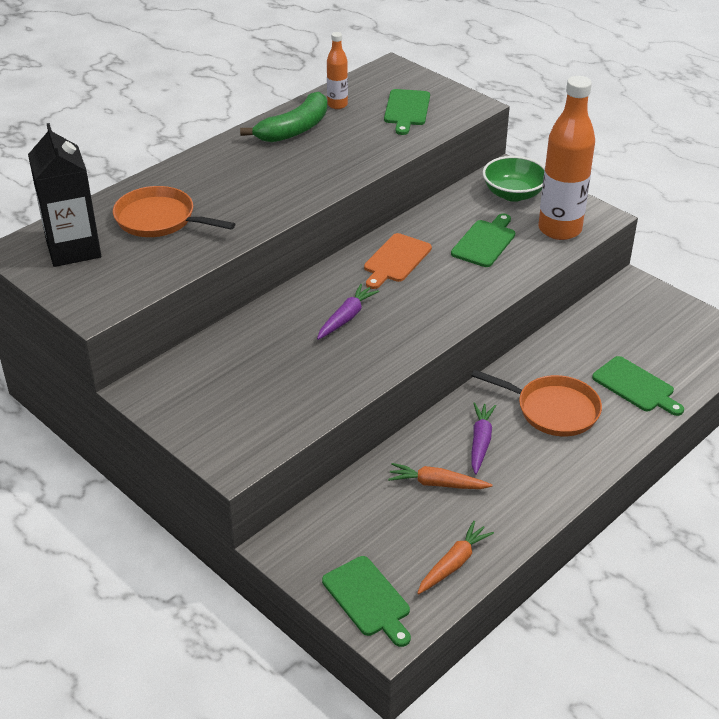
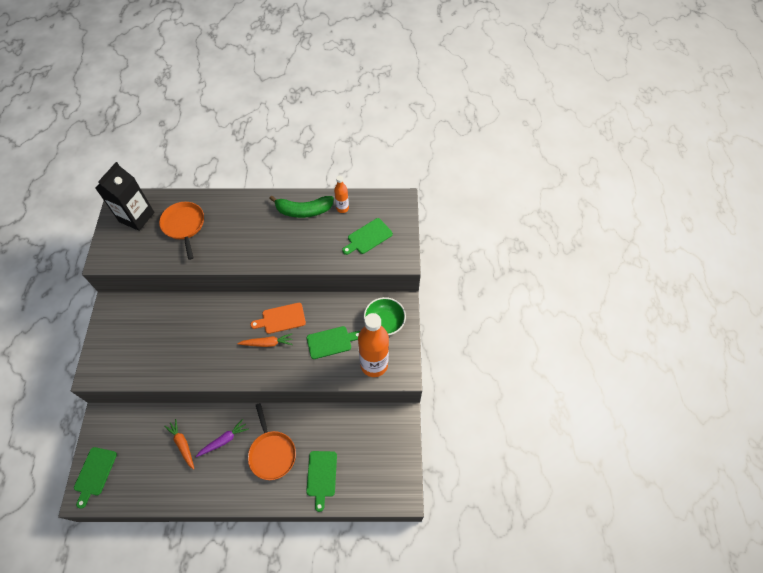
camera: 45 degrees right, 20 degrees up
(346, 317) = (221, 335): purple carrot -> none
(453, 563) = (139, 489): orange carrot -> orange carrot (267, 343)

